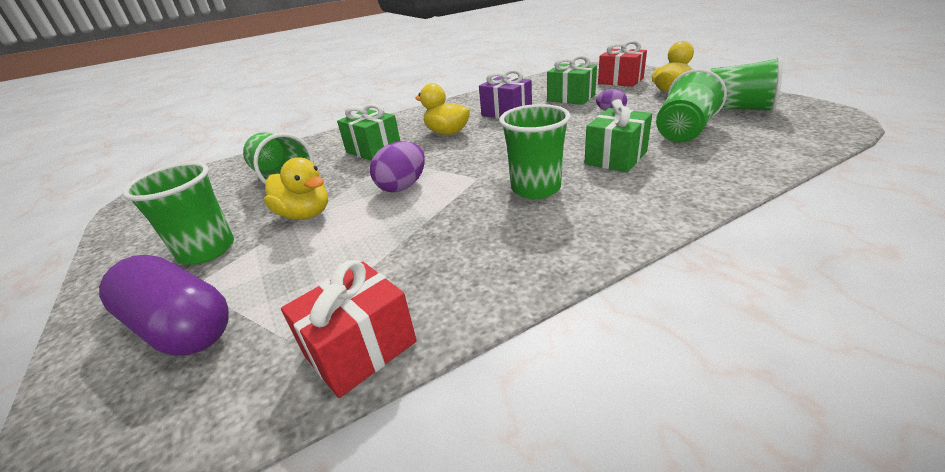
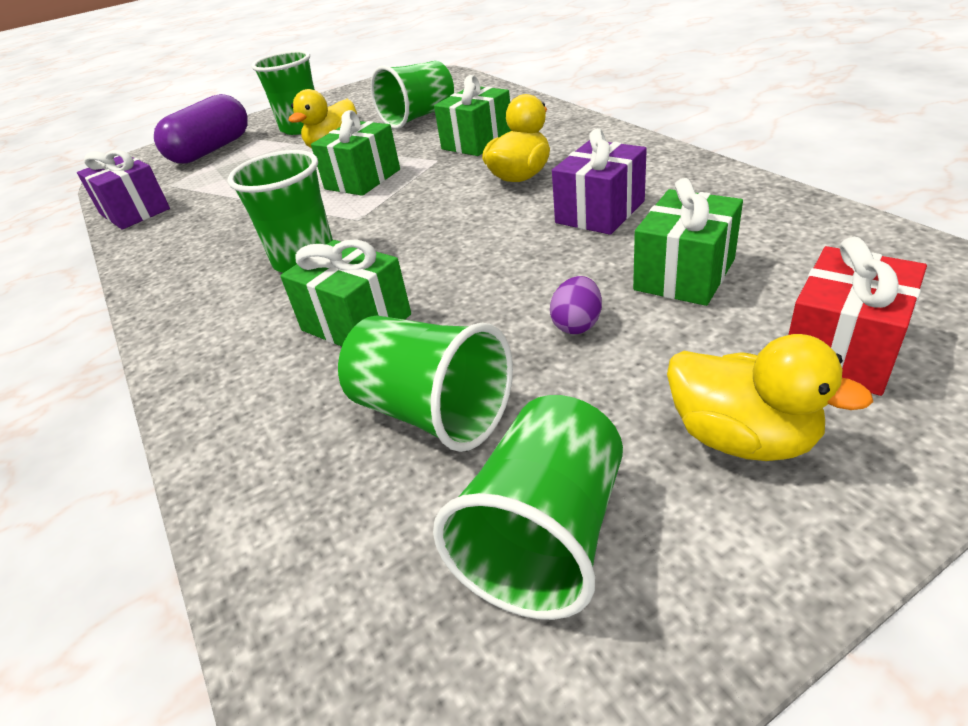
camera: 90 degrees right, 5 degrees up
(360, 348) = (135, 211): red gift -> purple gift
(403, 186) = (362, 179): purple egg -> green gift

